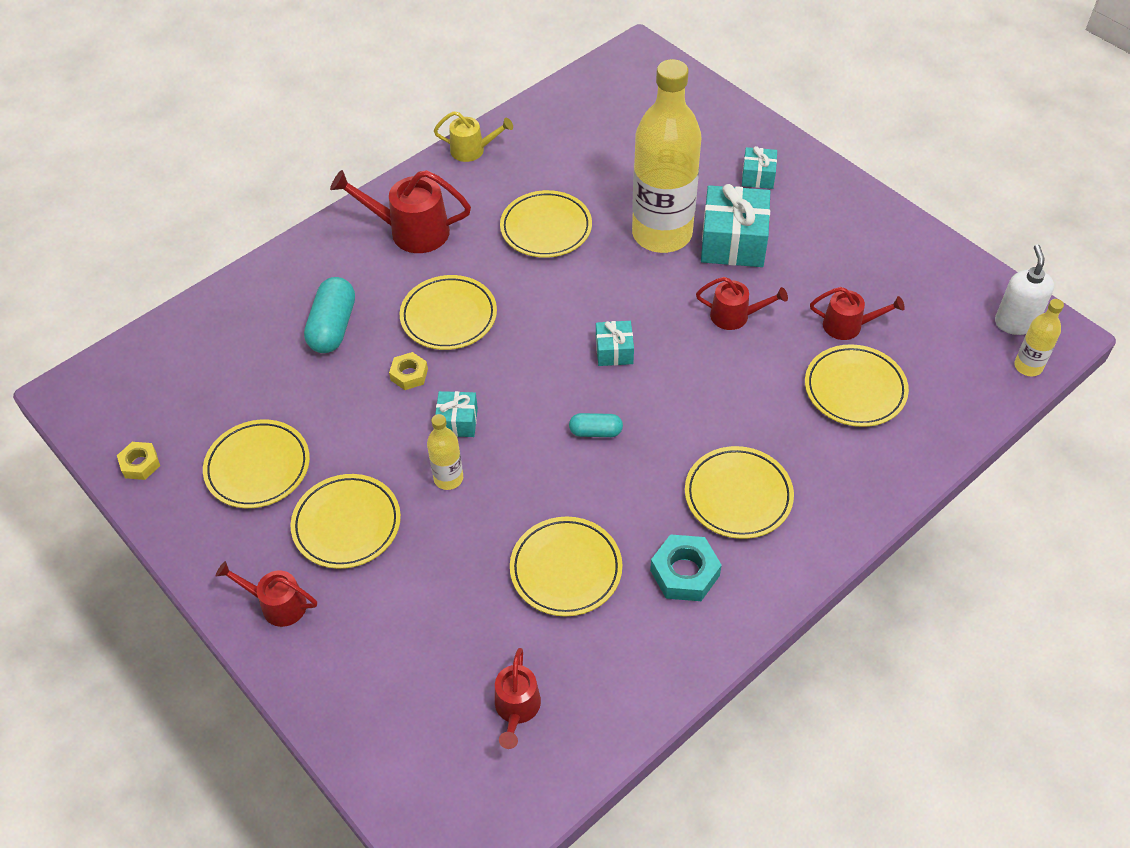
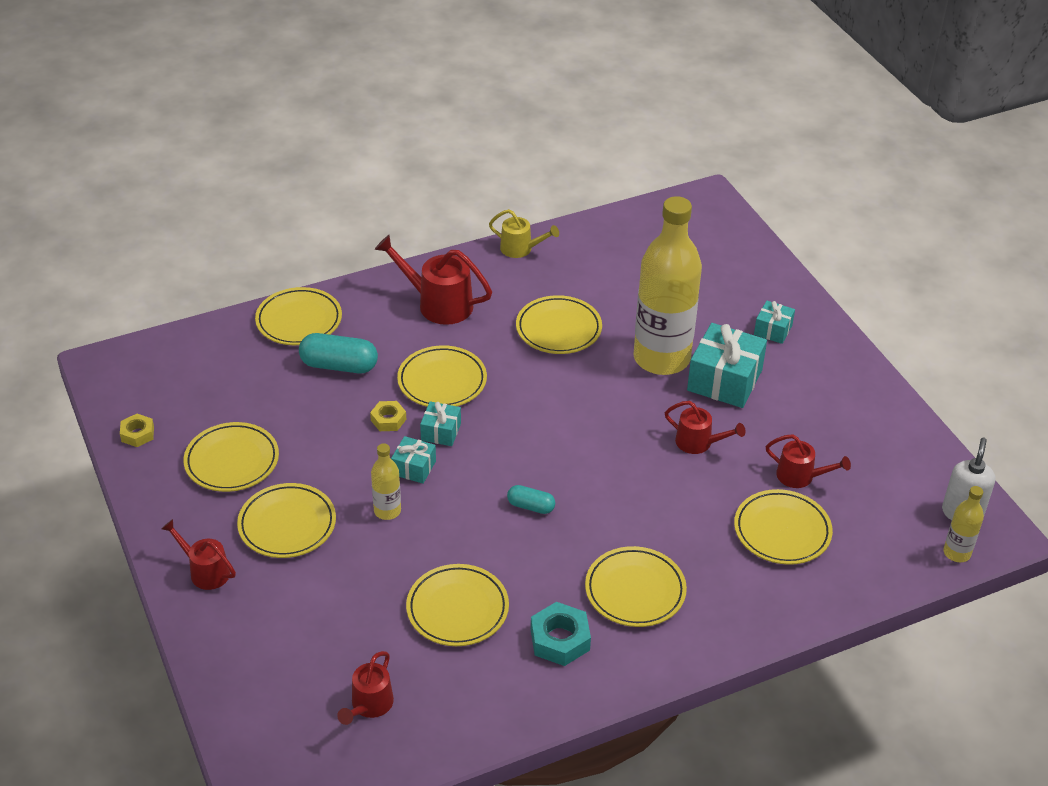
camera: 15 degrees right, 10 degrees down
(269, 287) = (299, 320): none -> yellow plate
(333, 327) = (339, 365): turquoise capsule -> turquoise capsule turned 75 degrees clockwise
(614, 351) = (576, 445): turquoise gift -> turquoise gift (441, 432)

